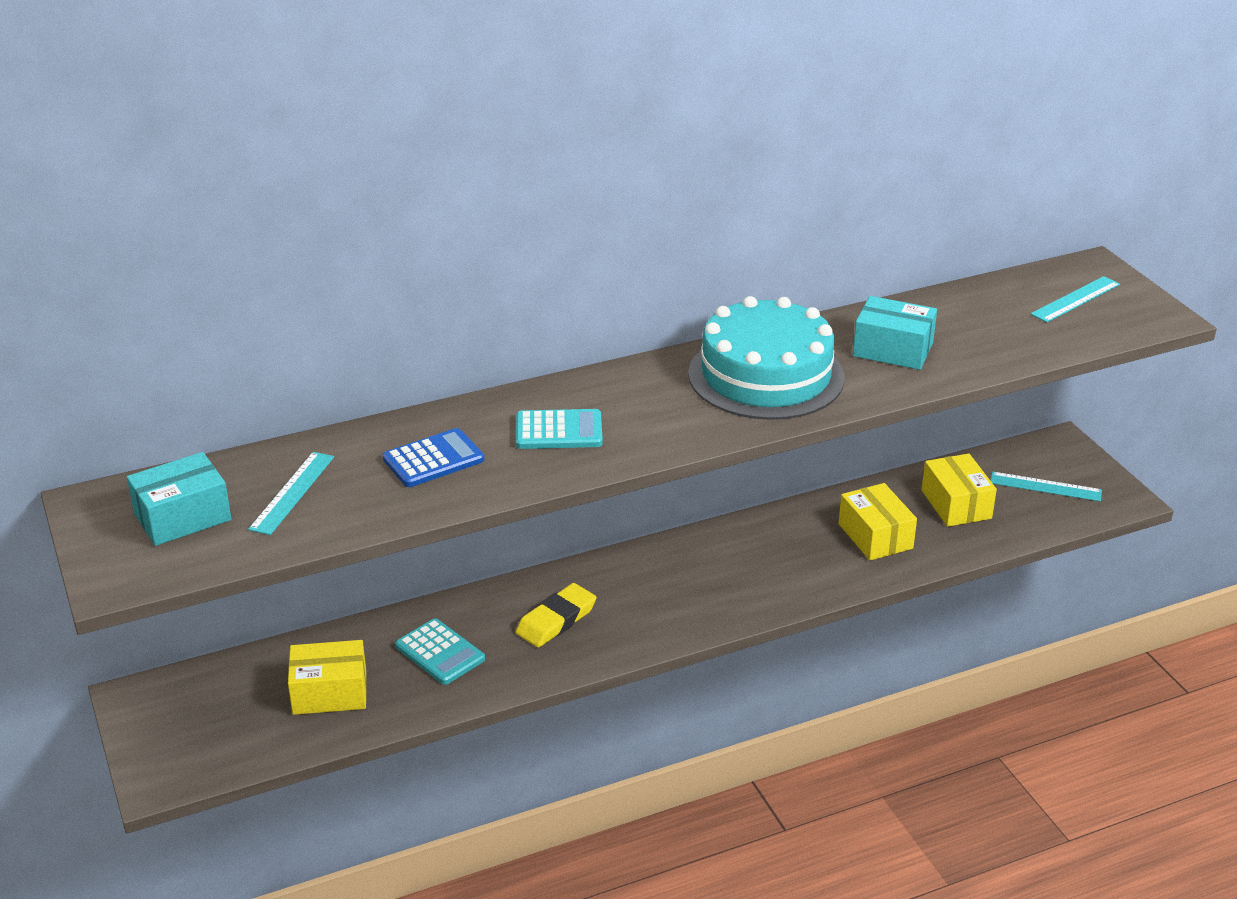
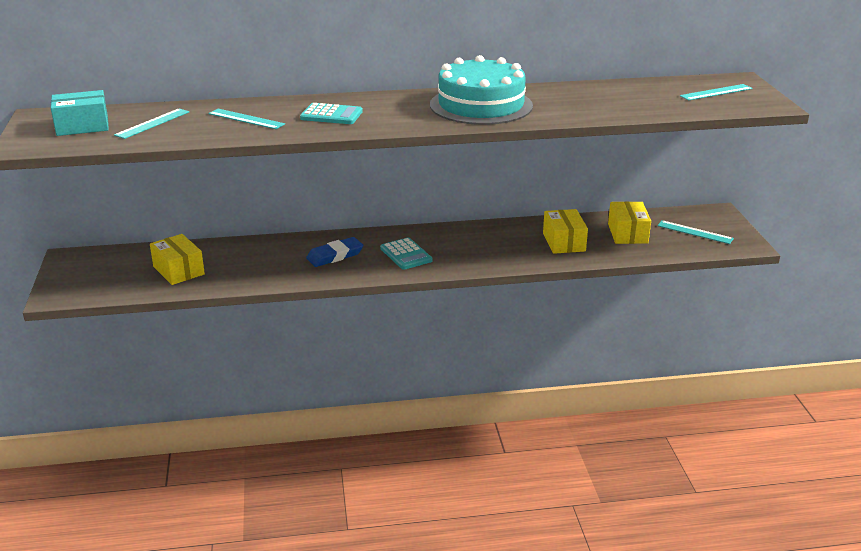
camera: 15 degrees right, 5 degrees down
(330, 692) = (178, 270): yellow box -> yellow box turned 45 degrees clockwise
(433, 459) = (246, 119): blue calculator -> turquoise ruler
(440, 653) = (255, 261): turquoise calculator -> turquoise calculator (406, 254)
(556, 620) = (335, 255): yellow eraser -> blue eraser
(892, 350) = (573, 102): turquoise box -> none

